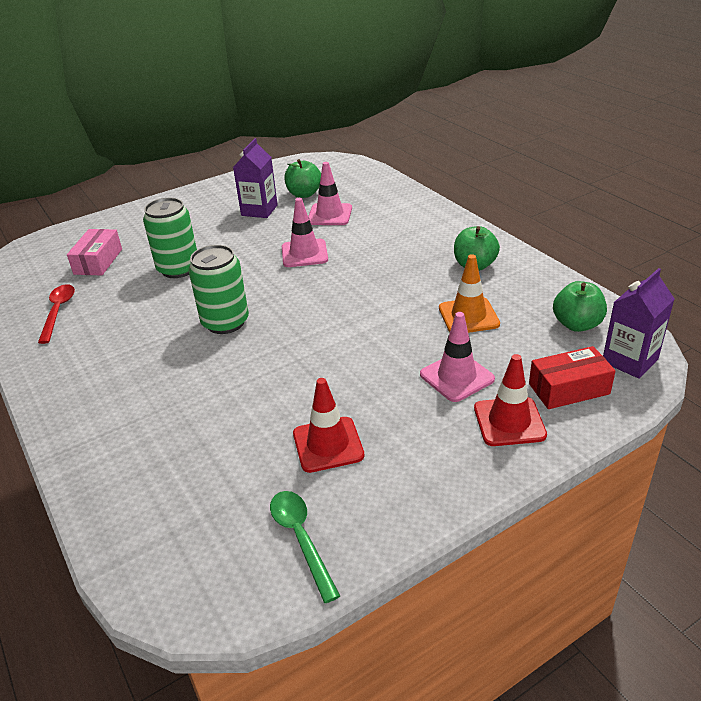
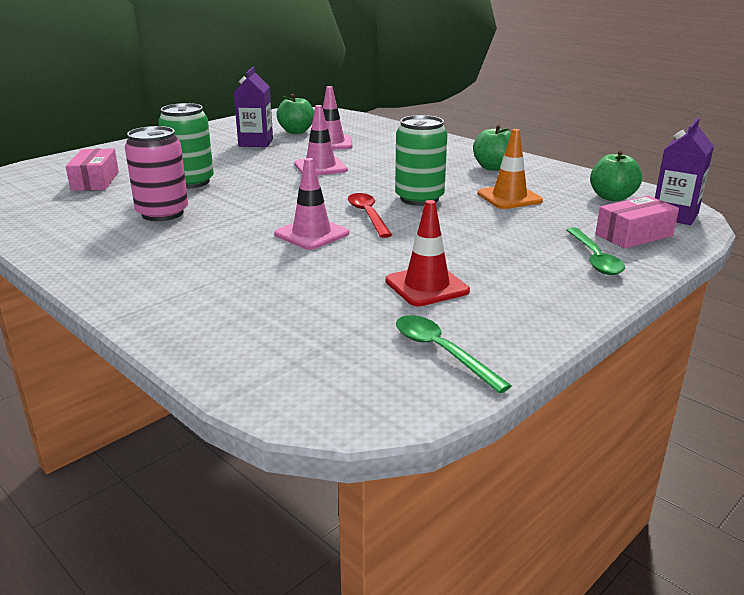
camera: 15 degrees left, 10 degrees down
(58, 312) = (66, 216): red spoon -> red spoon (368, 215)
(138, 314) = (162, 213): none -> pink can
(225, 322) = (264, 214): green can -> green can (419, 198)
(457, 377) = (525, 234): pink traffic cone -> pink traffic cone (311, 234)
(509, 422) = (594, 258): red traffic cone -> green spoon
(569, 389) = (634, 235): red box -> pink box

